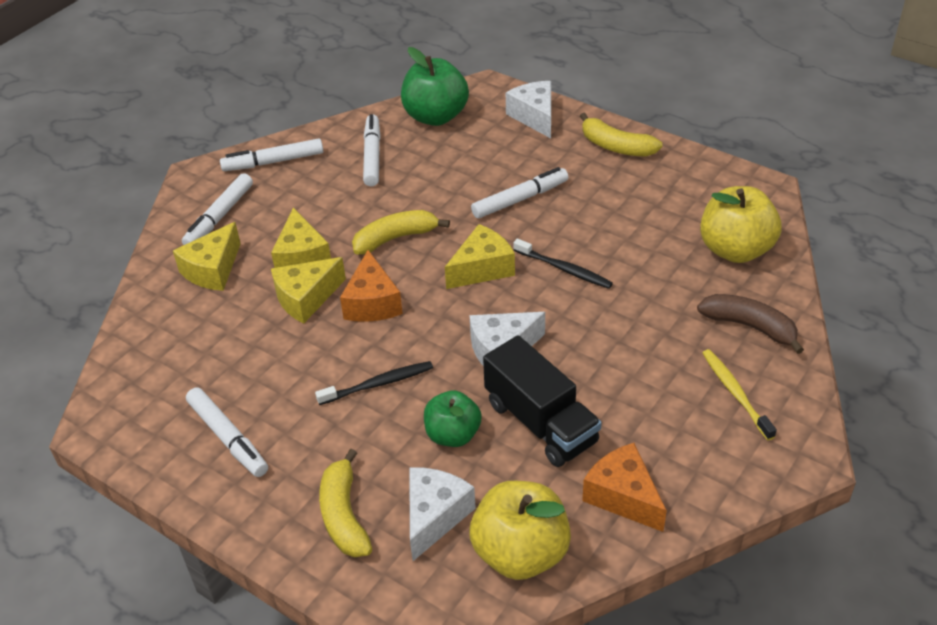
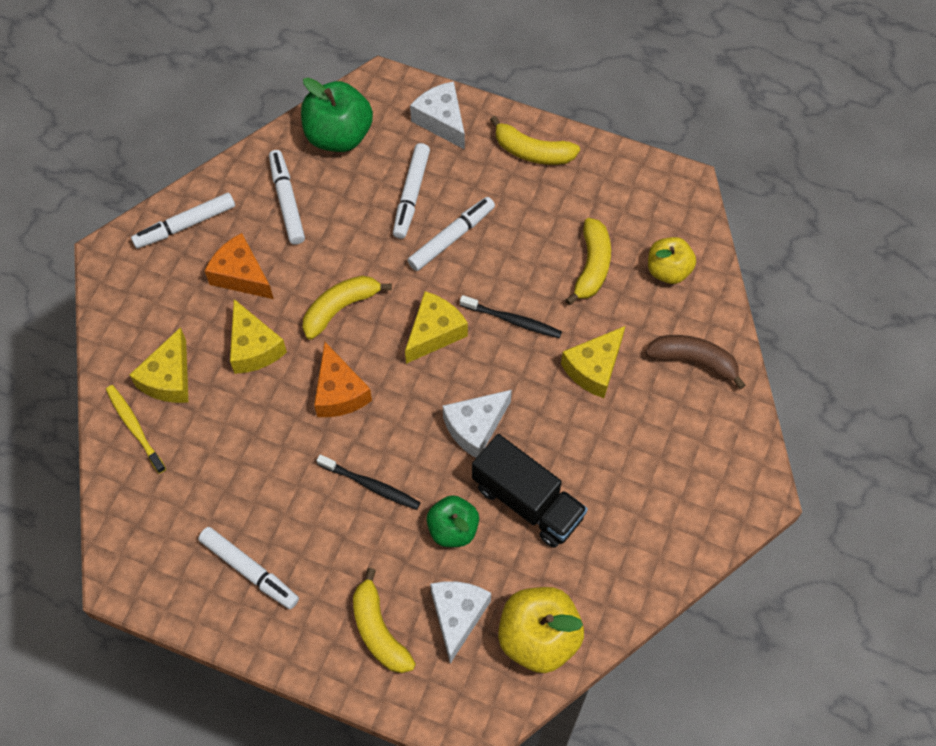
camera: 15 degrees left, 20 degrees up
(219, 217) = (153, 308): white marker -> white marker (411, 195)
(306, 298) = (273, 398): yellow cheese -> yellow cheese (594, 368)
(379, 384) = (371, 485): black toothbrush -> black toothbrush turned 60 degrees clockwise
(623, 496) = (613, 565): orange cheese -> orange cheese (241, 275)
(656, 237) = (592, 266): none -> yellow banana
(735, 250) = (668, 270): yellow apple -> yellow apple, size x0.64
(735, 393) = (691, 438): yellow toothbrush -> yellow toothbrush (134, 427)

